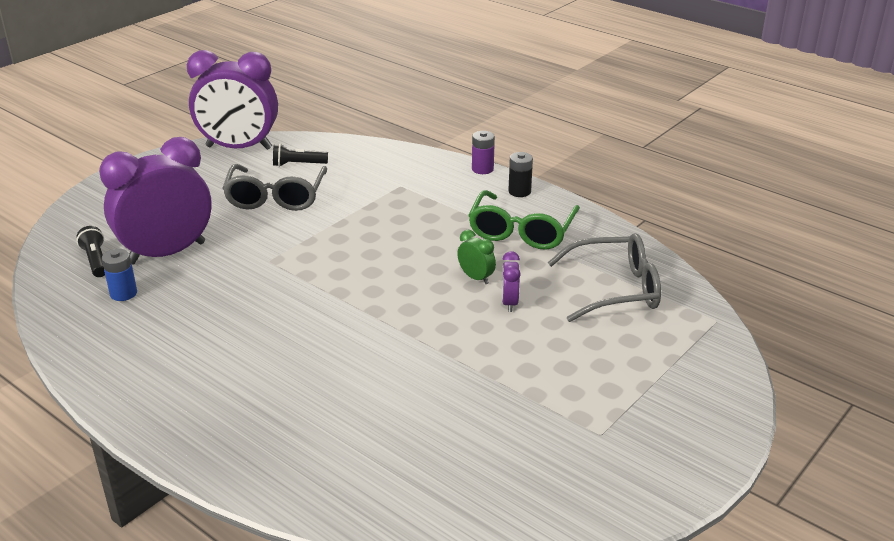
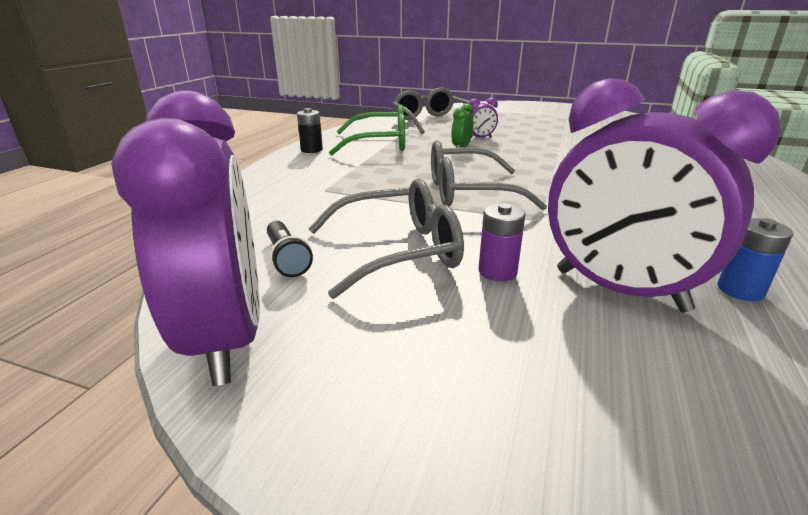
camera: 110 degrees left, 5 degrees down
(96, 260) = (736, 354): black flashlight -> none
(345, 245) = (467, 192): none -> grey glasses
(482, 169) = (270, 165): purple battery -> purple battery (497, 271)

